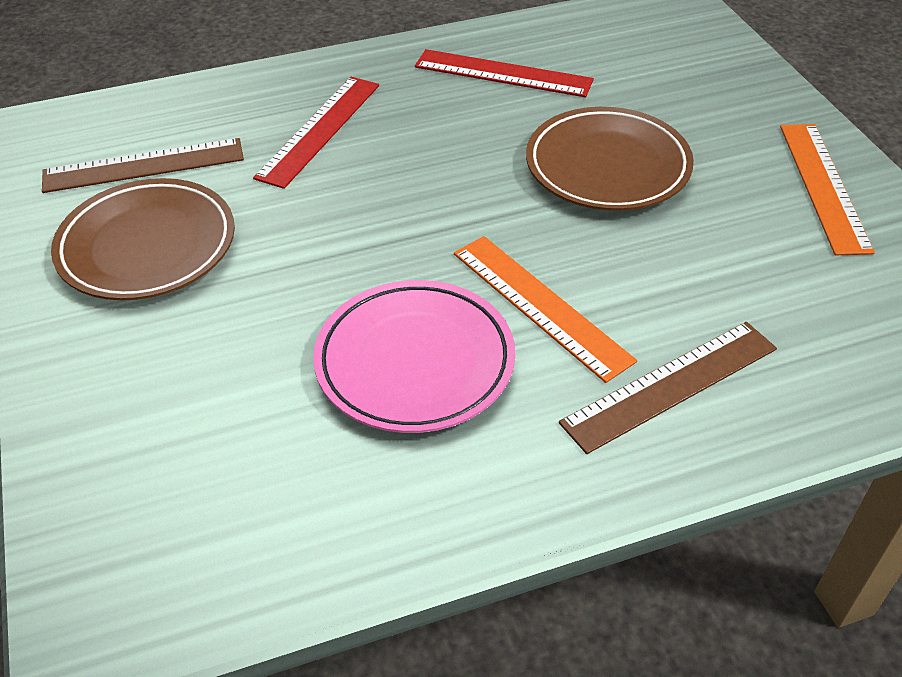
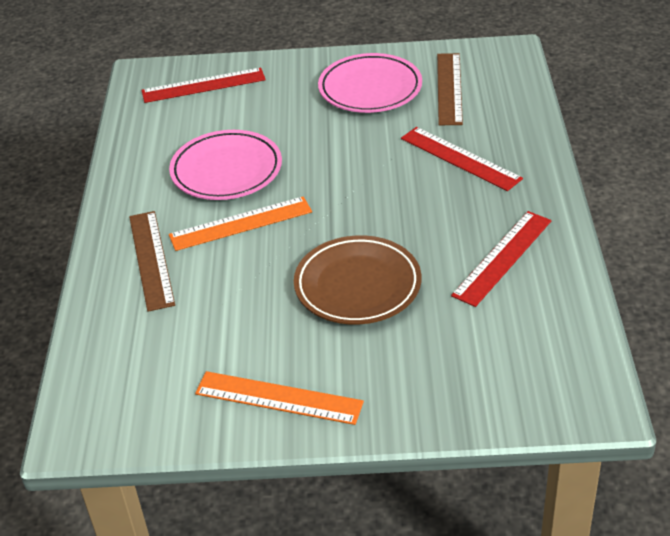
camera: 110 degrees right, 5 degrees down
(140, 486) = (203, 85): none -> red ruler
(147, 246) = (370, 89): brown plate -> pink plate

